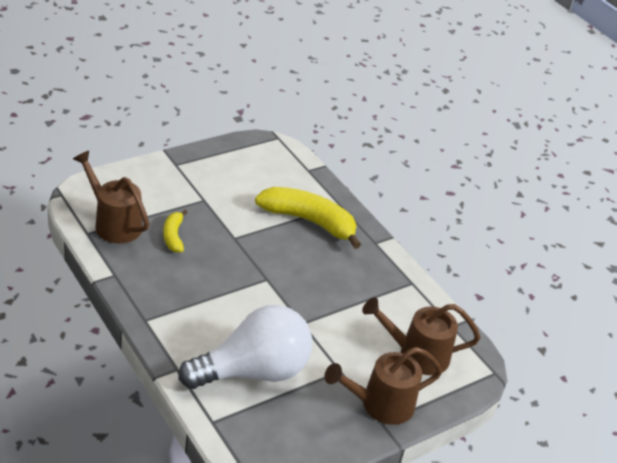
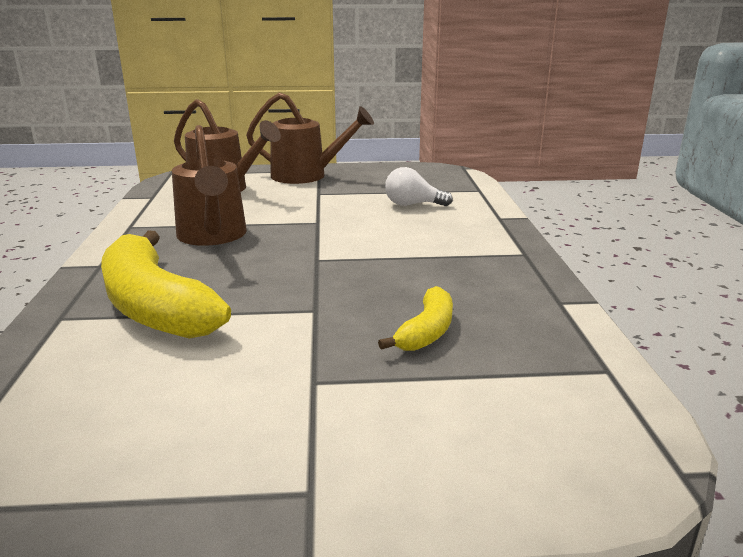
camera: 145 degrees left, 15 degrees down
(113, 223) = (545, 377): brown watering can -> brown watering can (213, 236)
(253, 371) = (412, 205): white light bulb -> white light bulb, size x0.43

